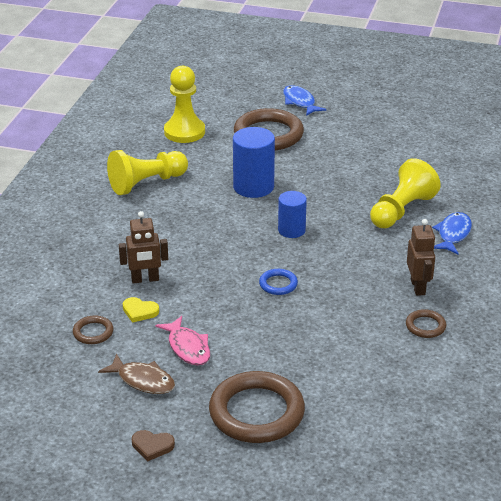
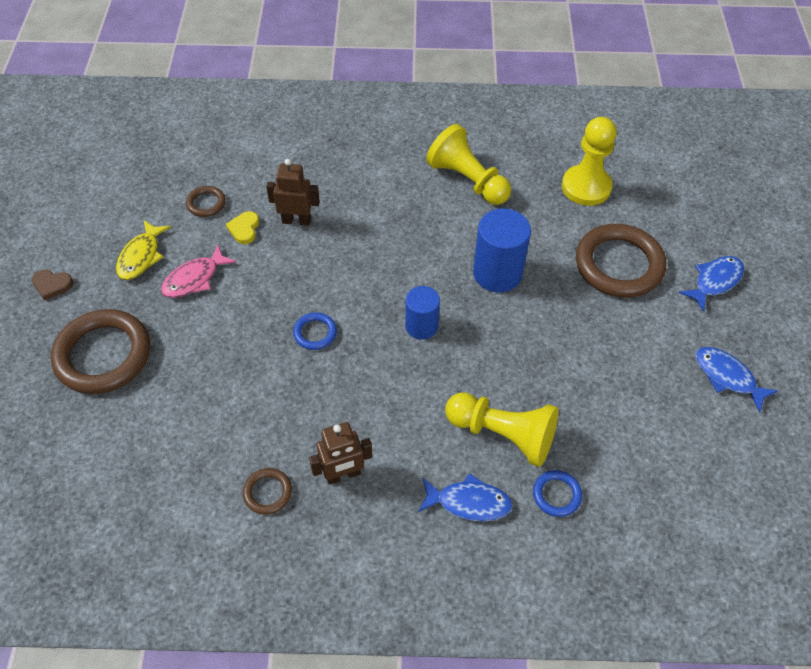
camera: 75 degrees right, 20 degrees up
(143, 380) = (141, 257): brown fish -> yellow fish
(145, 279) = (296, 220): brown robot -> brown robot turned 120 degrees clockwise
(152, 446) = (52, 285): brown heart -> brown heart turned 75 degrees counterclockwise
(380, 116) = (727, 377): none -> blue fish
(454, 198) = (556, 495): none -> blue ring

